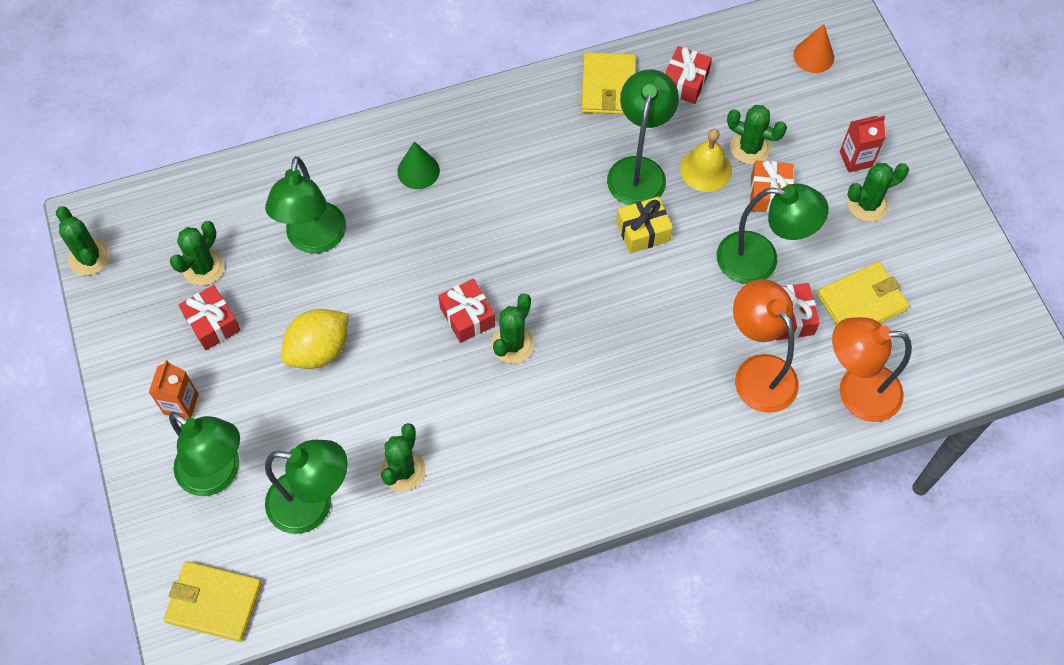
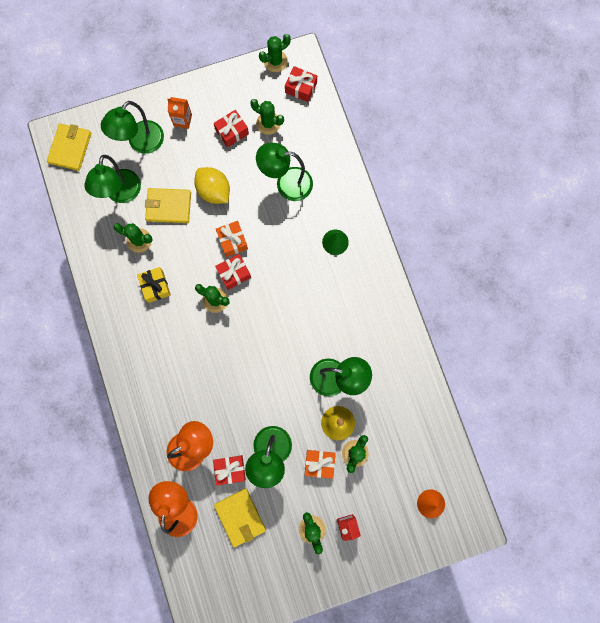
camera: 90 degrees right, 15 degrees up
(410, 320) = (232, 241): none -> orange gift
(608, 86) = (401, 361): yellow wallet -> yellow wallet (168, 206)
(643, 231) = (291, 380): yellow gift -> yellow gift (155, 286)
(685, 82) = (406, 412): red gift -> red gift (301, 88)

